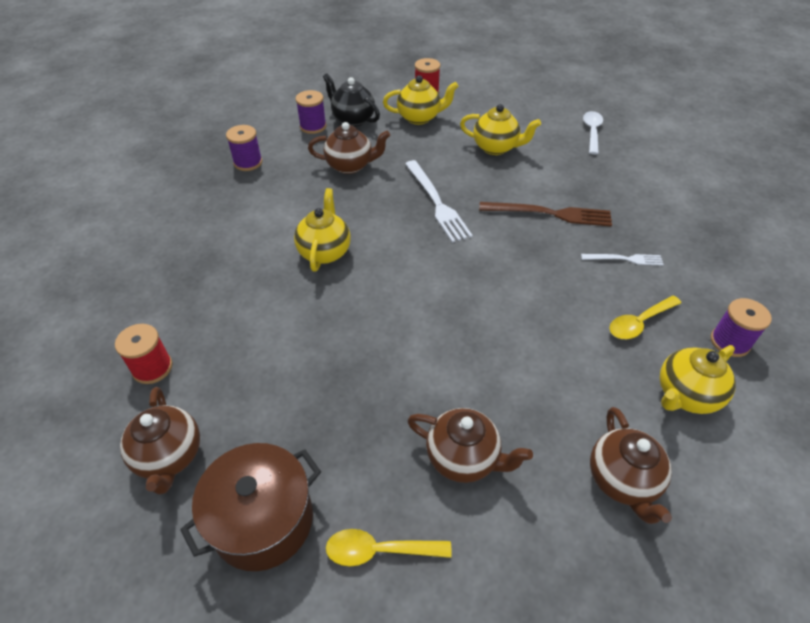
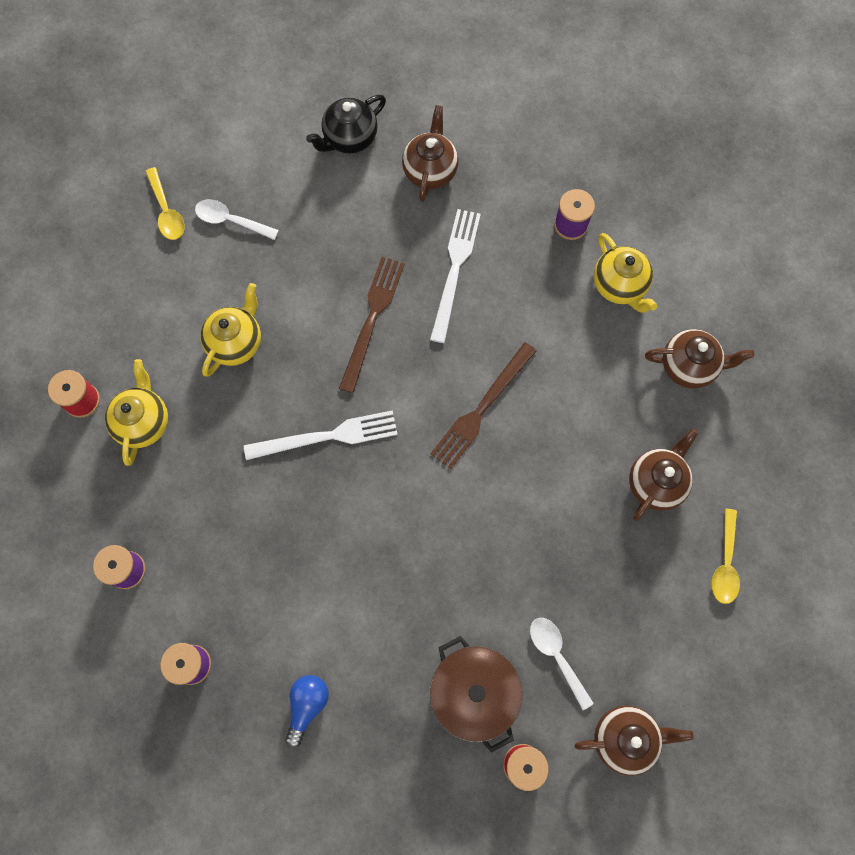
camera: 80 degrees left, 25 degrees up
(216, 222) = (307, 705): none -> blue light bulb
(258, 383) = (556, 656): none -> white spoon
(263, 520) = (692, 654): brown pot -> brown pot (473, 693)
(325, 252) = (386, 576): yellow teapot -> none
(350, 166) = (231, 529): brown teapot -> brown teapot (430, 170)
(353, 119) = (123, 513): black teapot -> black teapot (349, 138)
(496, 295) = (482, 408): none -> brown fork
(624, 259) = (454, 270): white fork -> white fork, size x1.75
(639, 323) = (537, 290): yellow spoon -> yellow spoon (166, 211)

